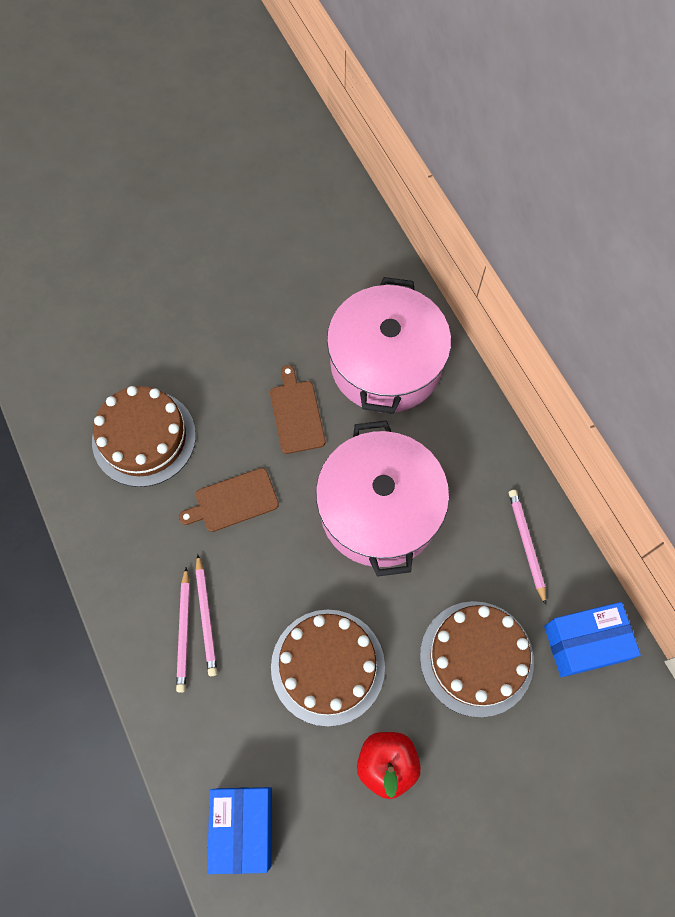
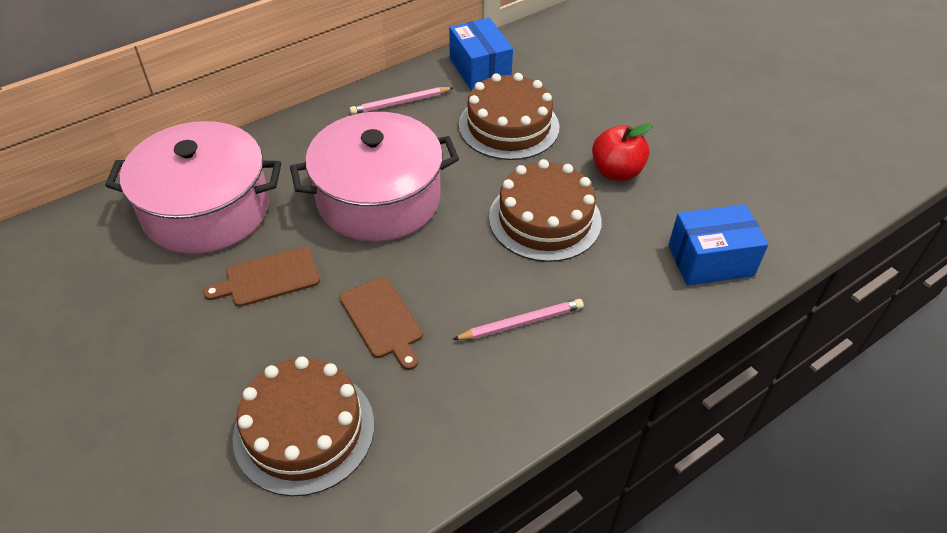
camera: 100 degrees left, 20 degrees down
(184, 631) = (542, 340): pink pencil -> none

